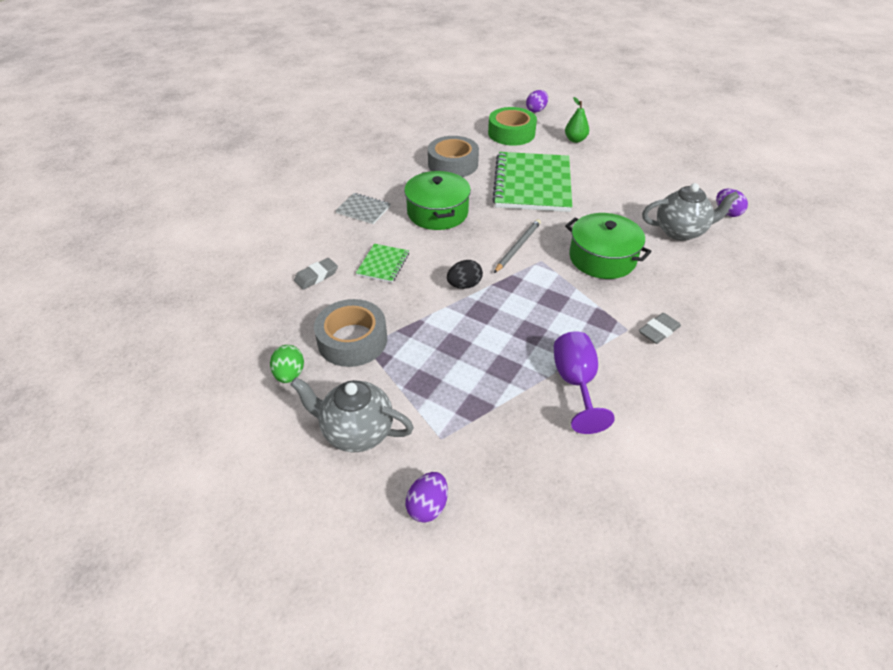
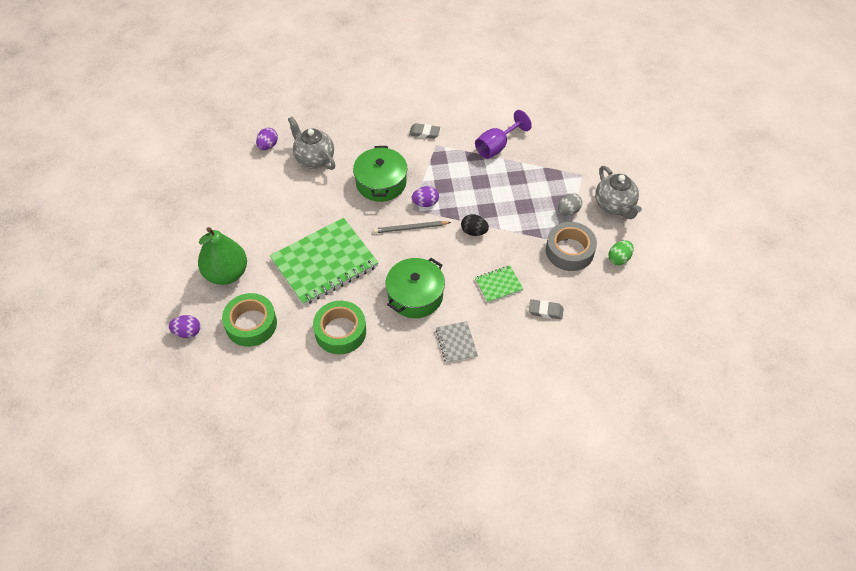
camera: 130 degrees left, 10 degrees up
(402, 379) = (568, 211): none -> grey egg
(427, 506) = (616, 158): purple egg -> purple egg (425, 203)
(453, 164) = (340, 331): grey tape -> green tape
(575, 140) = (226, 273): green pear -> green pear, size x1.92

